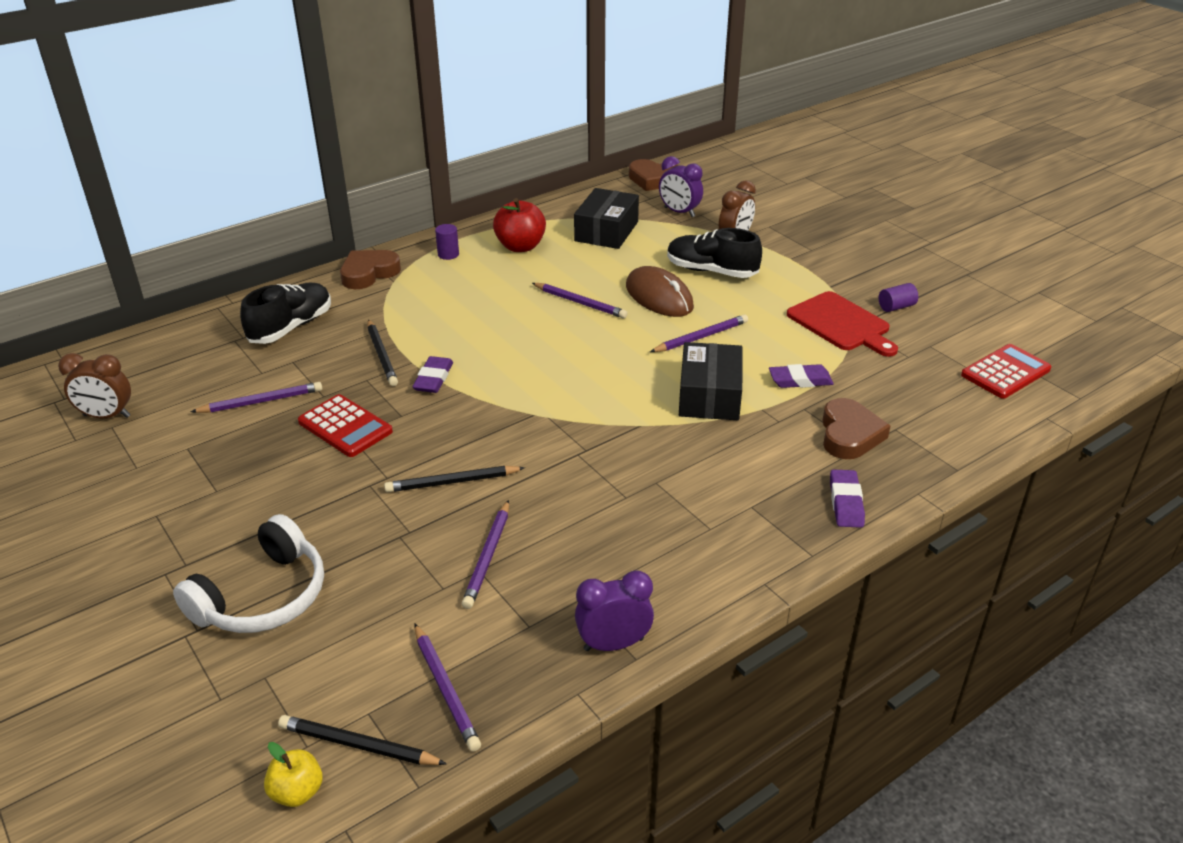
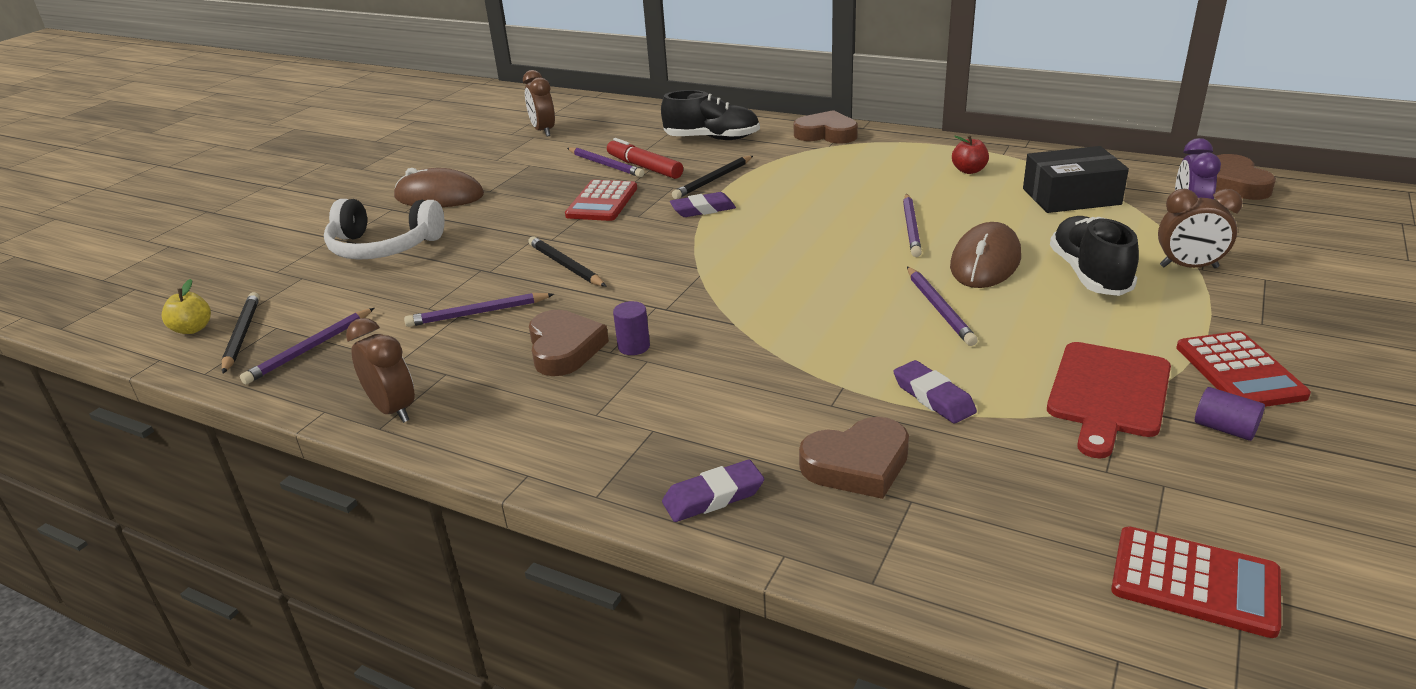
camera: 65 degrees right, 5 degrees down
(181, 530) = (439, 196): none -> brown mouse
(300, 381) = (644, 167): none -> red marker
(448, 254) = (904, 149): purple cylinder -> purple cylinder (634, 346)
(520, 246) = (969, 170): red apple -> red apple, size x0.59
(600, 520) = (564, 348): none -> brown heart
(613, 644) = (393, 409): purple clock -> brown clock
(701, 337) = (939, 308): purple pencil -> purple pencil turned 45 degrees clockwise
(709, 395) = (830, 346): black box -> none
(850, 278) = (1239, 371): none -> red calculator

